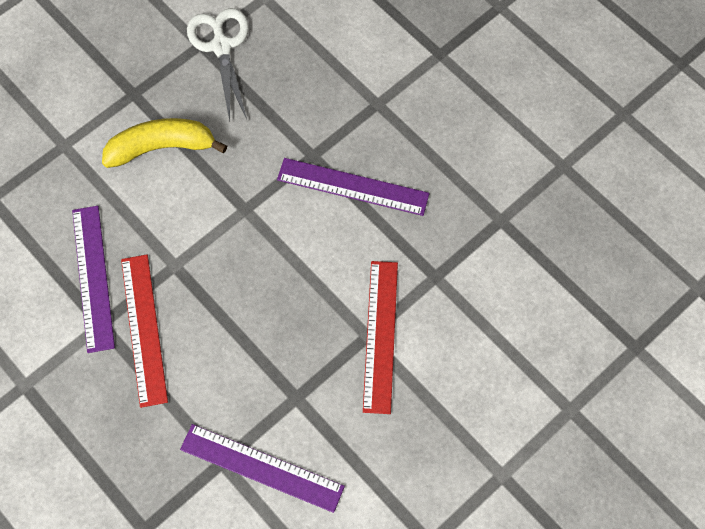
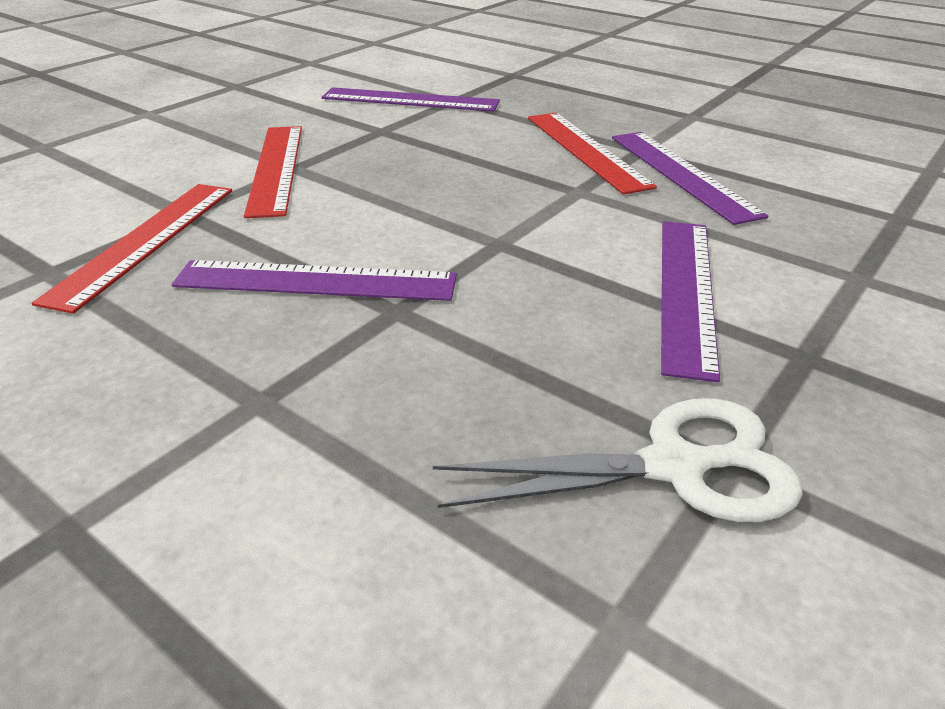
camera: 170 degrees right, 30 degrees down
(161, 147) = (686, 291): yellow banana -> purple ruler
(222, 46) = (675, 467): white scissors -> white scissors turned 75 degrees counterclockwise
(454, 244) = (144, 241): none -> red ruler

